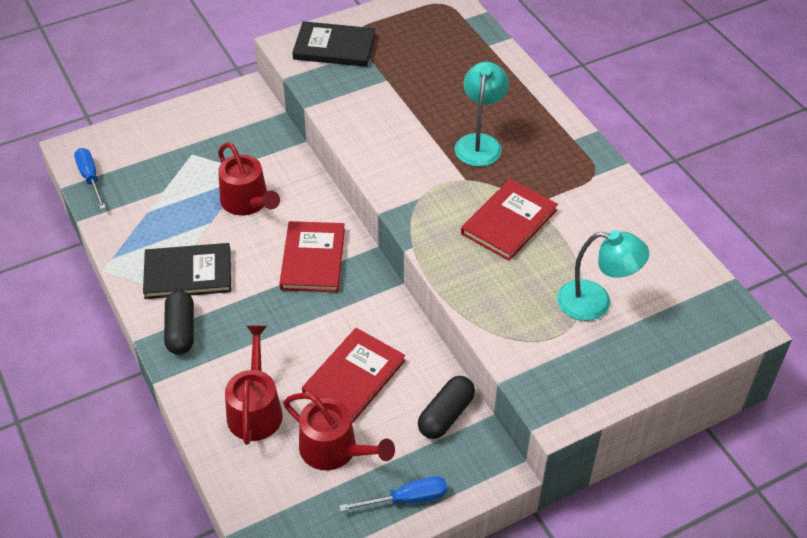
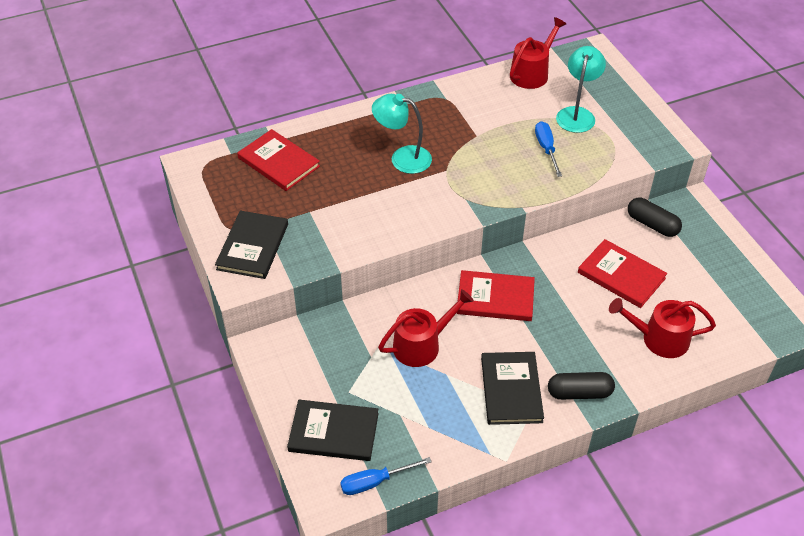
camera: 85 degrees left, 0 degrees up
(146, 147) = (333, 432): none -> black book
(334, 449) = (691, 290): red watering can -> red watering can (531, 73)
(407, 499) = (727, 251): blue screwdriver -> blue screwdriver (546, 149)
(509, 222) = (495, 149): red book -> red book (279, 162)

